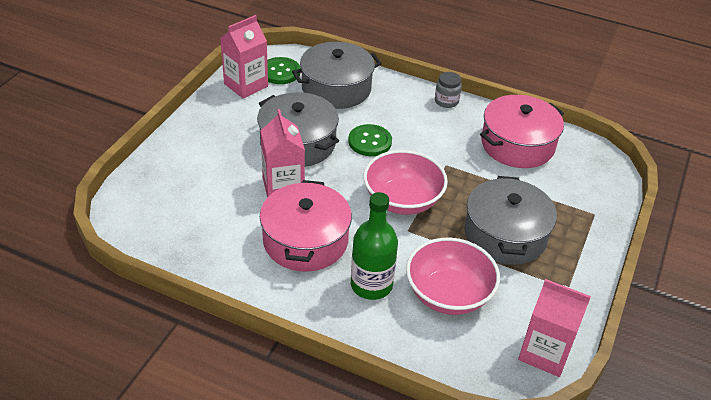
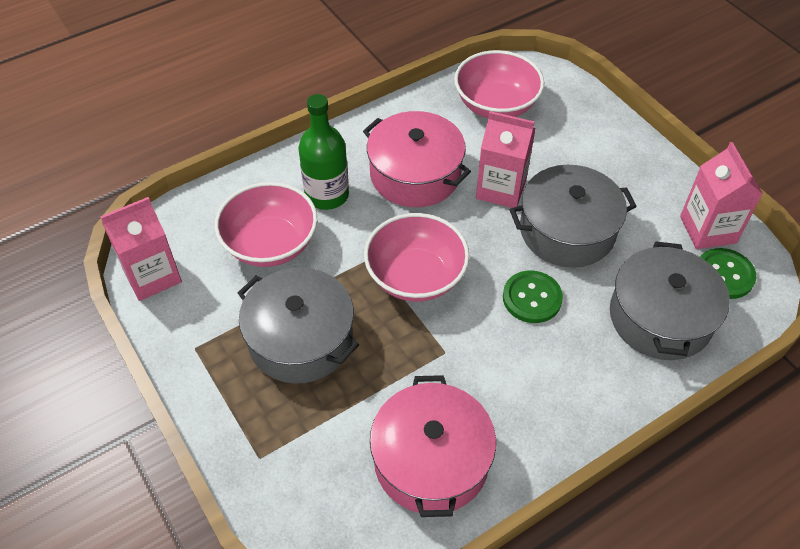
camera: 125 degrees right, 10 degrees up
(185, 223) = (496, 105): none -> pink bowl
(446, 101) = (570, 432): grey jar -> none

